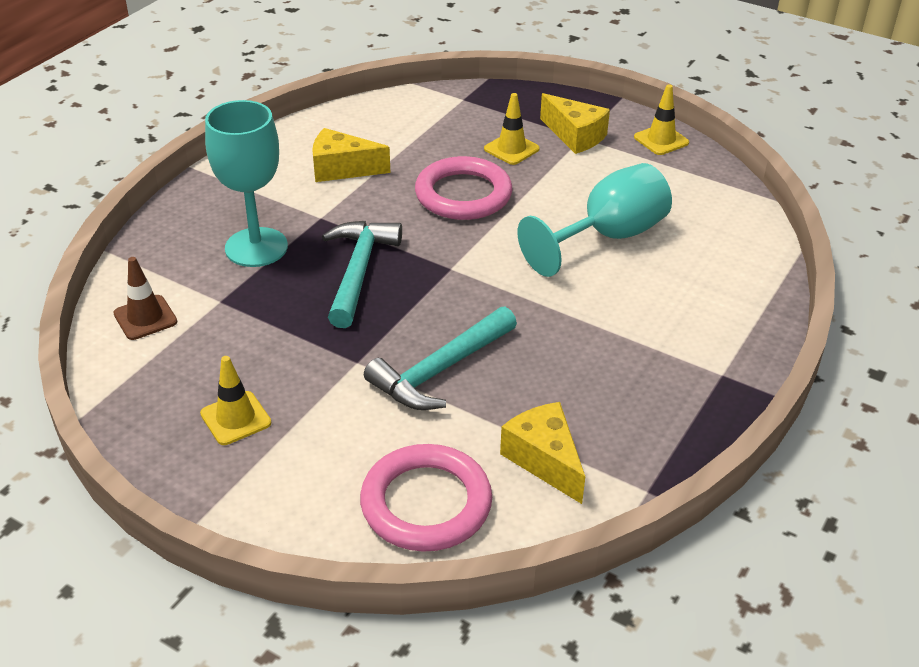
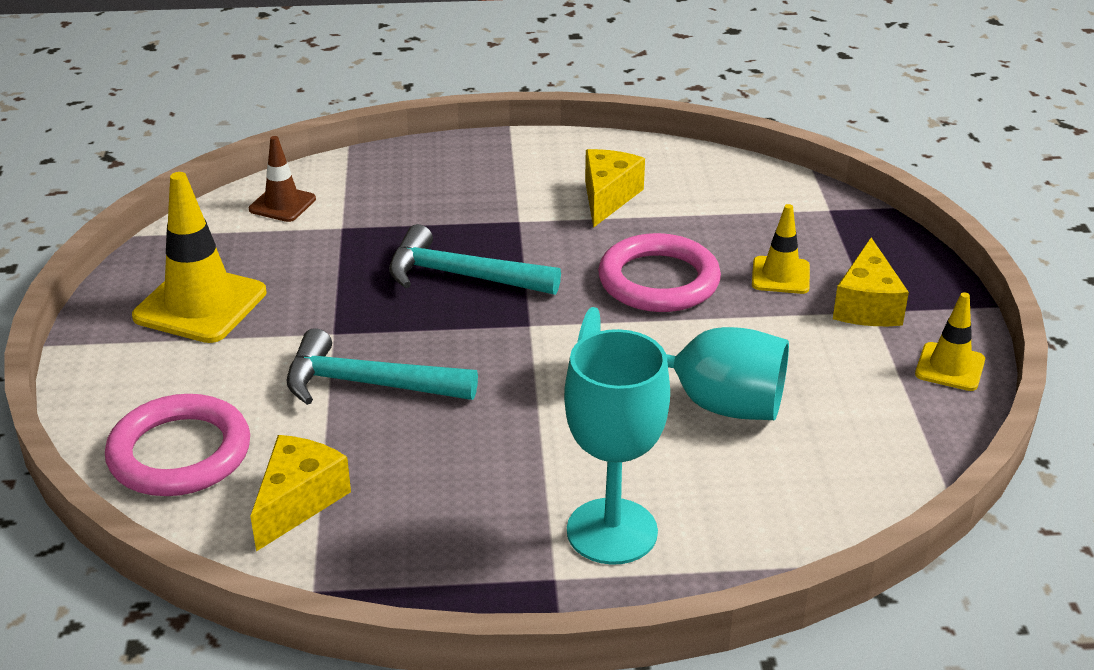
camera: 55 degrees right, 5 degrees down
(235, 418) = (200, 305): yellow traffic cone -> yellow traffic cone, size x1.78
(256, 247) = (434, 210): turquoise goblet -> turquoise goblet (612, 531)
(342, 169) = (608, 197): yellow cheese -> yellow cheese turned 45 degrees clockwise
(358, 271) = (462, 276): turquoise hammer -> turquoise hammer turned 135 degrees counterclockwise

